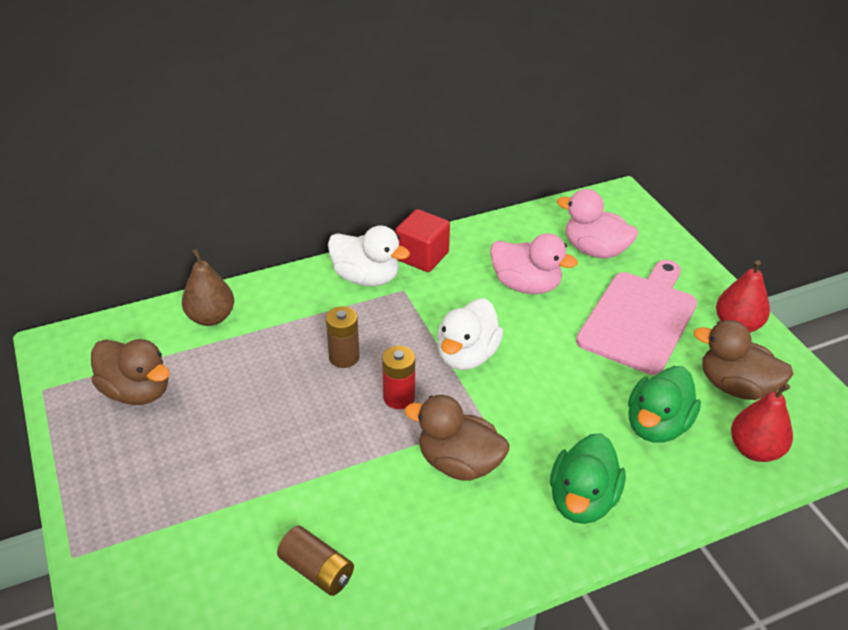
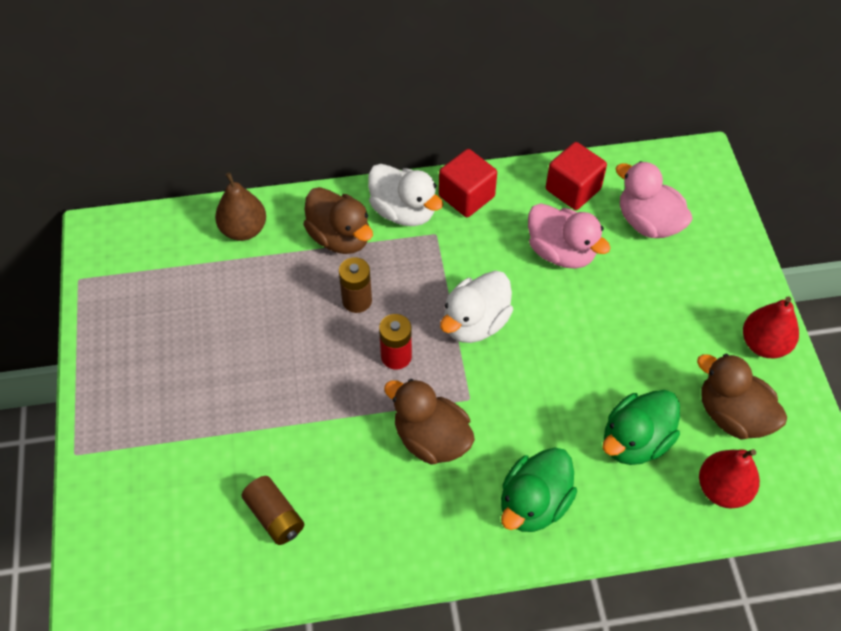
camera: 15 degrees right, 15 degrees up
(137, 391) = (160, 298): brown duck -> brown duck (340, 237)
(518, 236) = (573, 189): none -> red cube
(640, 318) = (664, 315): pink cutting board -> none

